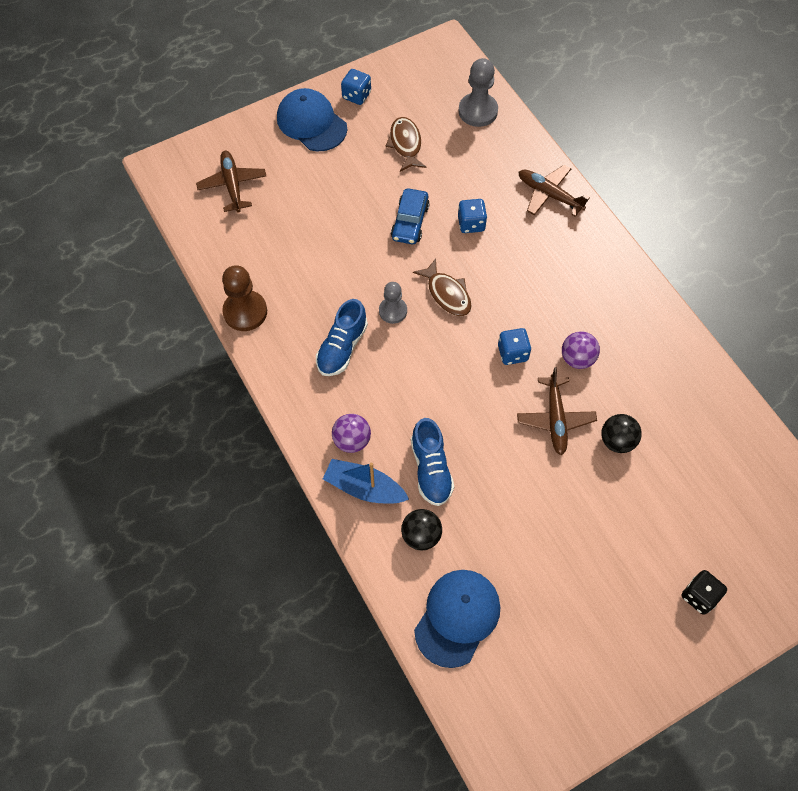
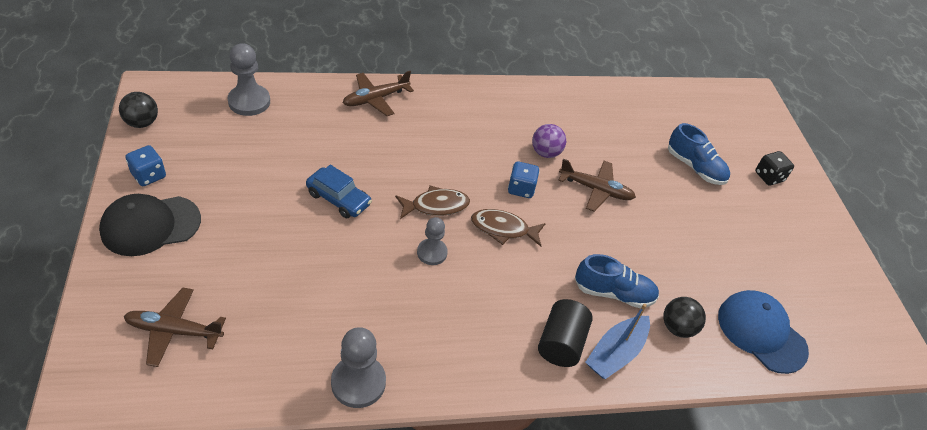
camera: 75 degrees left, 15 degrees down
(245, 312) = (358, 382): brown pawn -> grey pawn
(311, 123) = (150, 225): blue cap -> black cap
(342, 347) = (451, 310): blue shoe -> blue shoe (694, 167)
(352, 440) = (560, 343): purple ball -> black cylinder
(405, 144) = (244, 164): brown fish -> brown fish (503, 229)
(471, 224) = (371, 158): blue dice -> none
(617, 441) = (629, 163): black ball -> black ball (142, 123)

